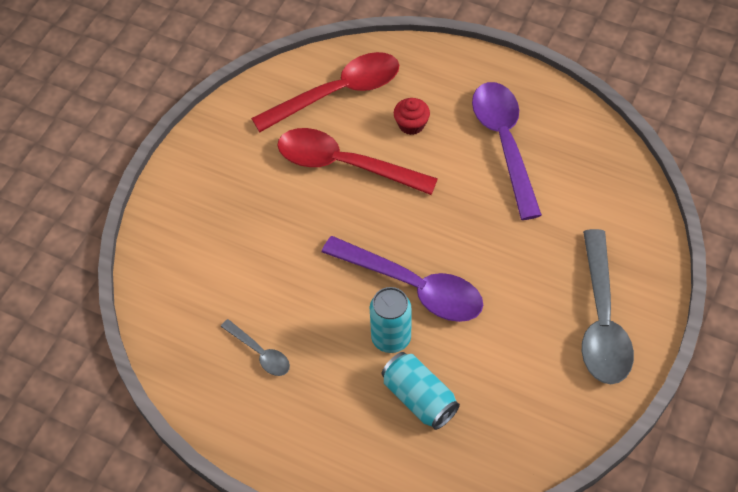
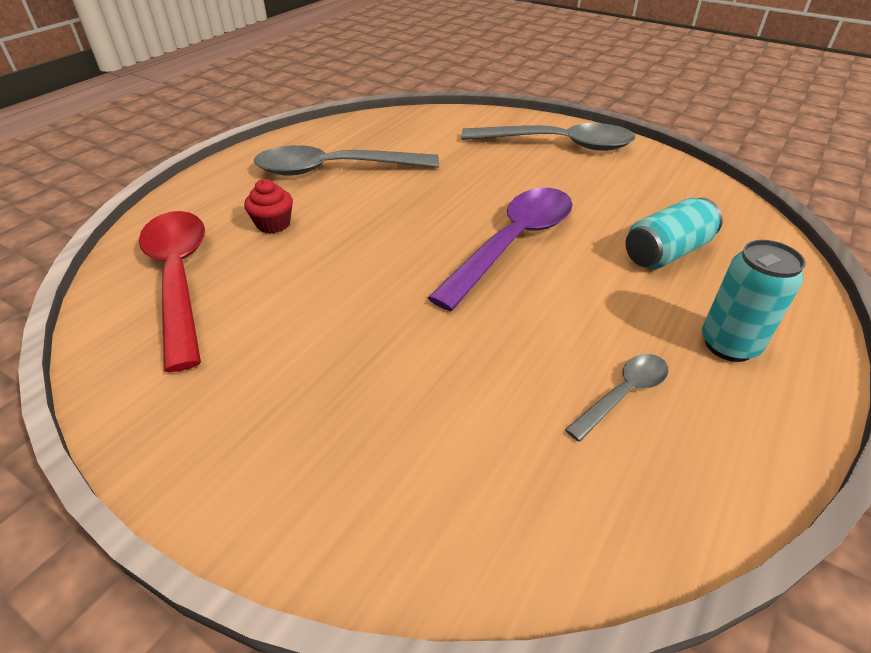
camera: 85 degrees left, 15 degrees down
(345, 165) = (308, 282): red spoon -> none
(391, 338) = (586, 266): turquoise can -> turquoise can (729, 345)
(504, 144) = (335, 169): purple spoon -> grey spoon

